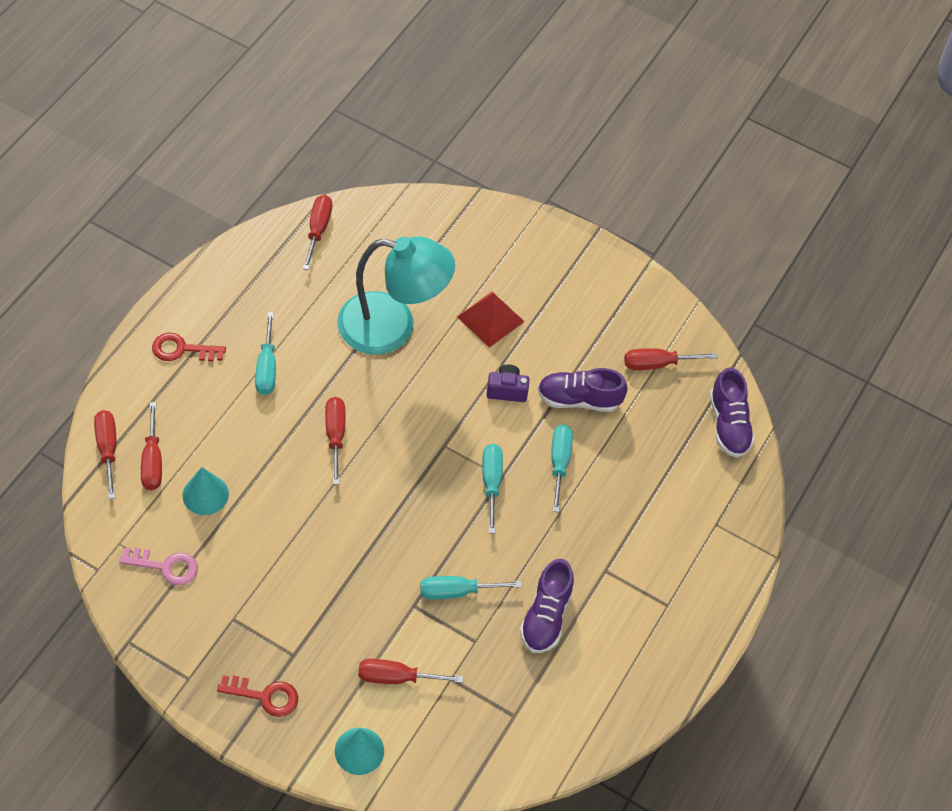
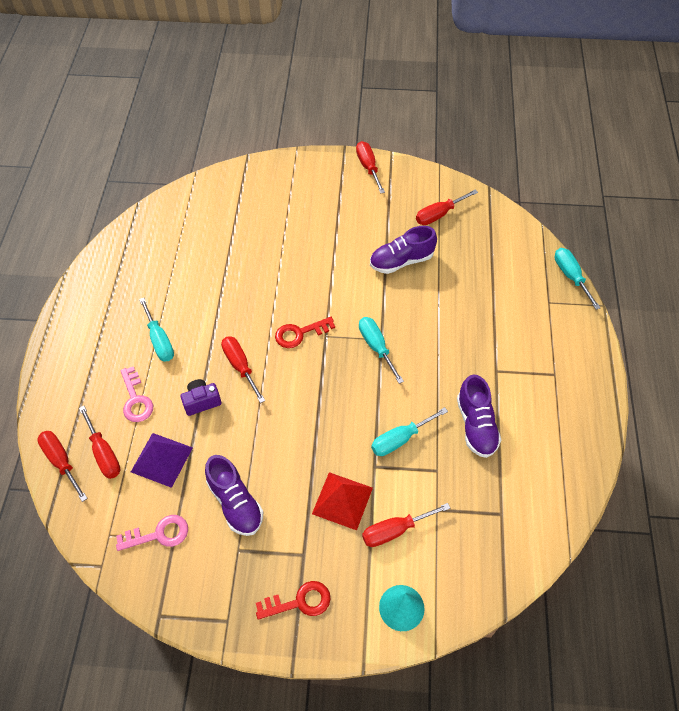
camera: 20 degrees left, 0 degrees up
(182, 349) = (85, 356): red key -> red key (300, 333)
(205, 494) = (161, 459): turquoise cone -> purple pyramid
(211, 420) = (136, 399): none -> pink key
(318, 230) = (146, 227): red screwdriver -> red screwdriver (368, 167)
(392, 327) = (239, 270): turquoise lamp -> none
(490, 319) = (306, 234): red pyramid -> red pyramid (342, 500)
(507, 390) = (347, 277): purple camera -> purple camera (202, 401)
(559, 463) = (415, 310): turquoise screwdriver -> turquoise screwdriver (570, 276)
(728, 425) = (512, 233): purple shoe -> purple shoe (235, 503)

